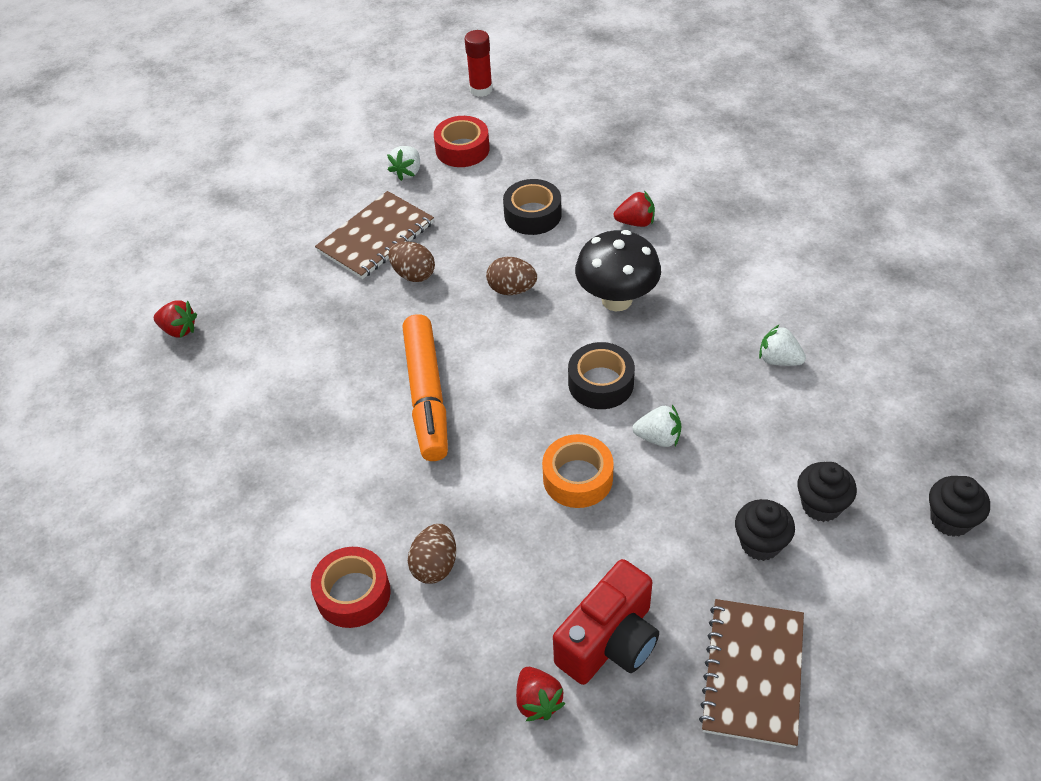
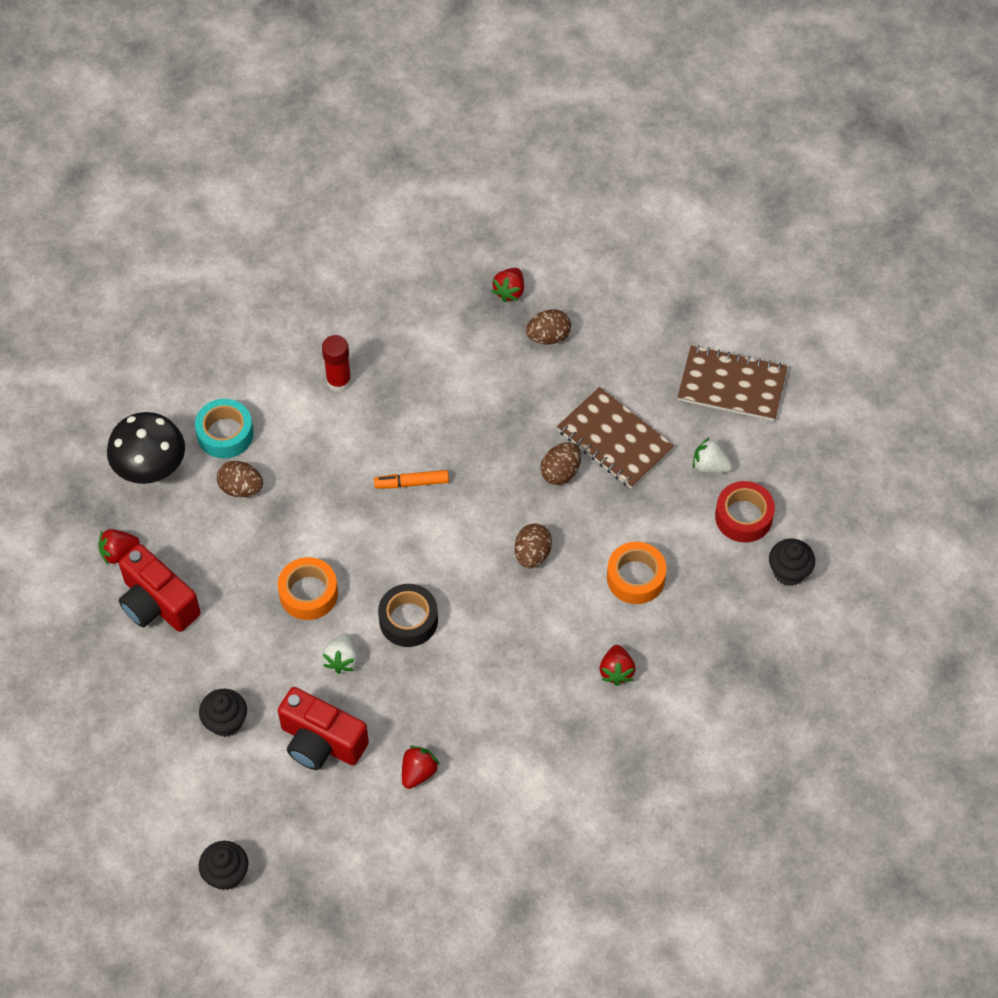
camera: 90 degrees right, 10 degrees up
(244, 294) = (548, 337): none -> brown egg
(353, 593) = (225, 434): red tape -> turquoise tape
(427, 395) = (412, 483): orange marker -> orange marker, size x0.50
(481, 89) = (847, 537): red glue stick -> red glue stick (339, 381)
(532, 215) = (635, 577): black tape -> orange tape
(617, 300) = (509, 643): black mushroom -> black mushroom (151, 469)
(752, 673) = (116, 697): brown notebook -> brown notebook (732, 385)
(764, 447) = (321, 742): none -> red camera
(779, 360) = (418, 772): white strawberry -> red strawberry
(821, 505) = (255, 775): black cupcake -> black cupcake (789, 572)

